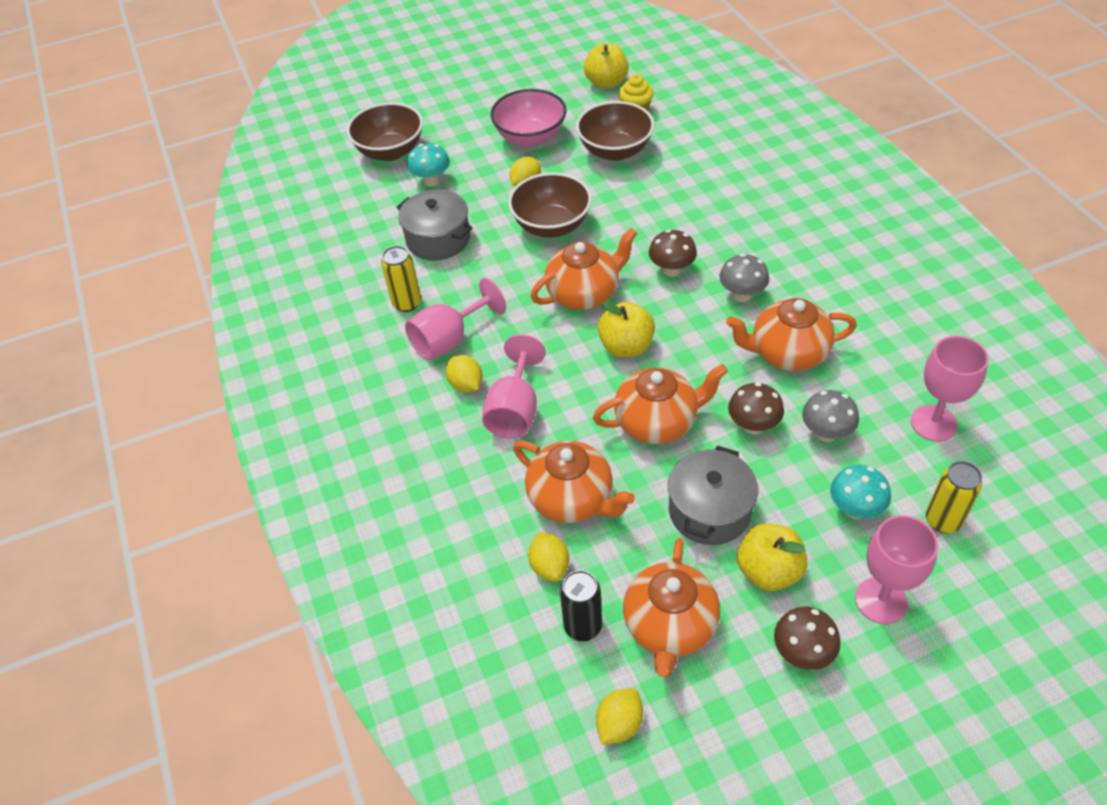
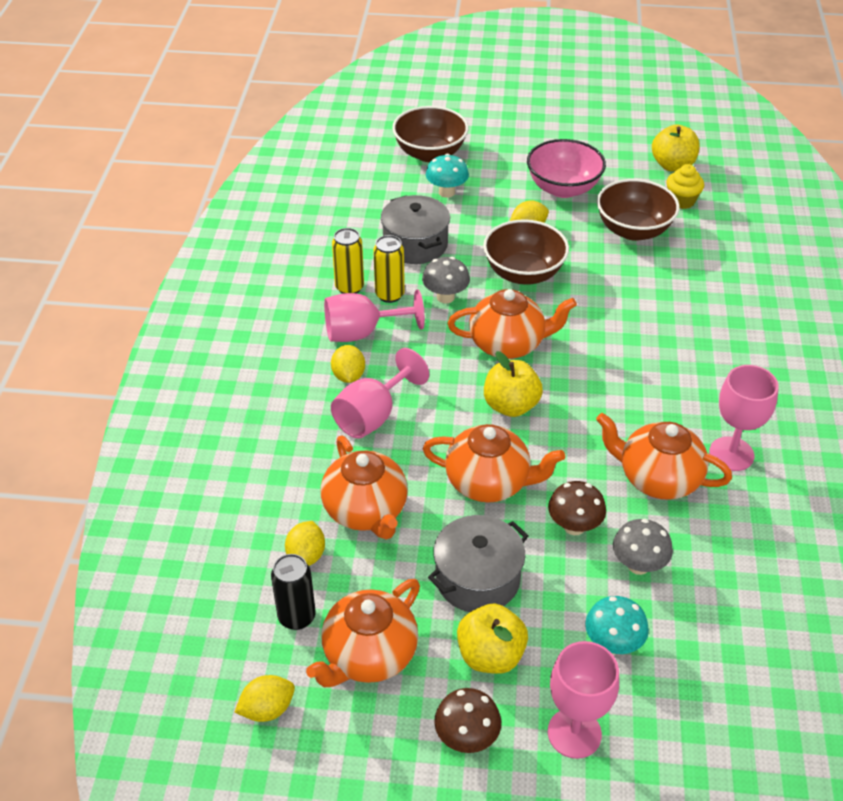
camera: 25 degrees right, 5 degrees down
(671, 270) = (604, 357): brown mushroom -> none
(741, 295) = (654, 408): grey mushroom -> grey mushroom (445, 297)
(933, 423) = (753, 606): pink goblet -> pink goblet (731, 454)
(943, 520) = (691, 696): yellow can -> yellow can (389, 295)

